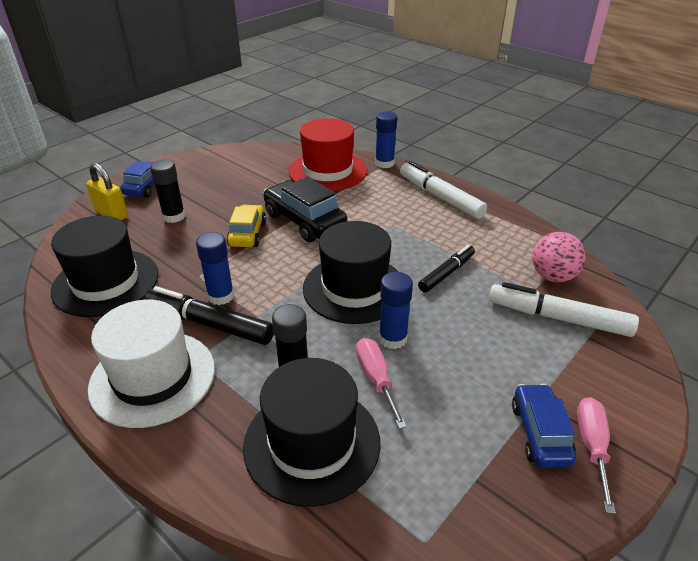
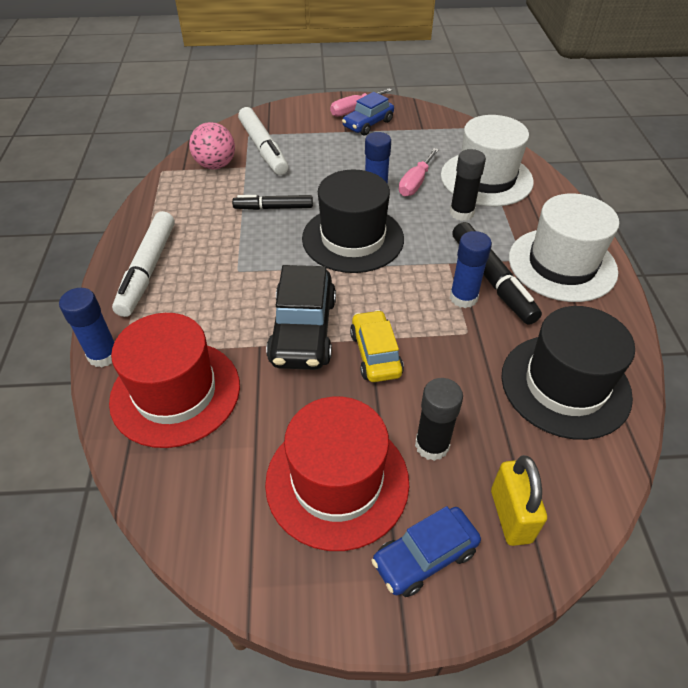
camera: 135 degrees left, 10 degrees up
(210, 185) = (337, 481): none -> red hat
(247, 234) = (375, 354): yellow car -> yellow car turned 120 degrees clockwise
(312, 443) = (486, 178): black hat -> white hat

